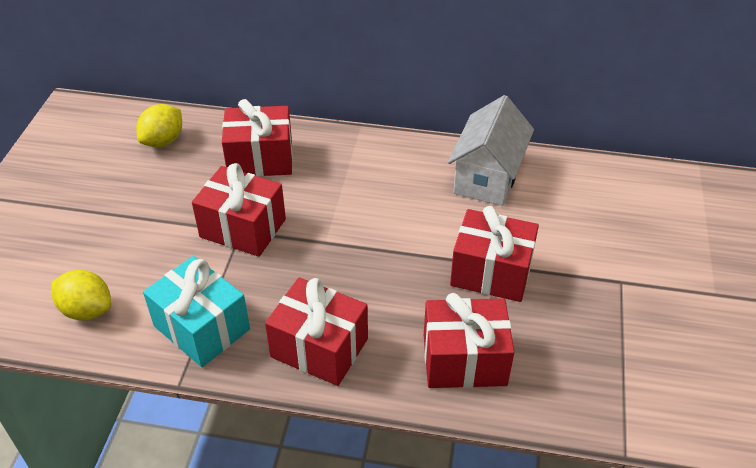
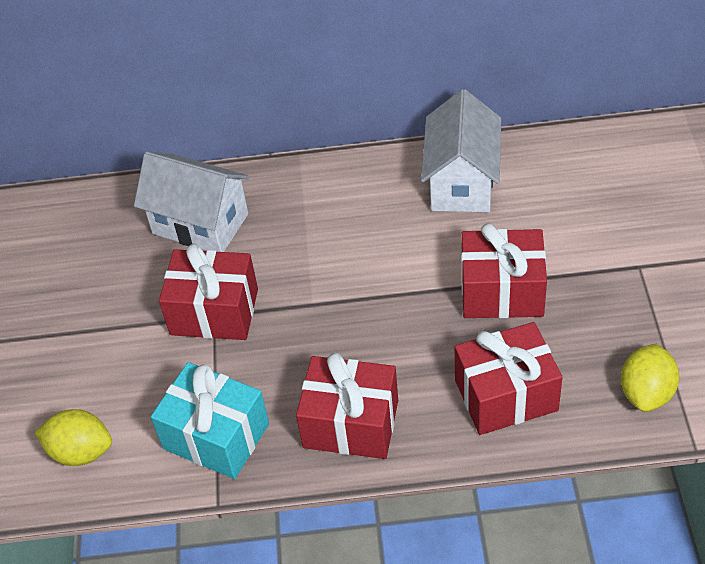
camera: 10 degrees left, 5 degrees up
(163, 141) = (78, 230): yellow lemon -> yellow lemon (646, 392)
(260, 159) = (200, 224): red gift -> white house

